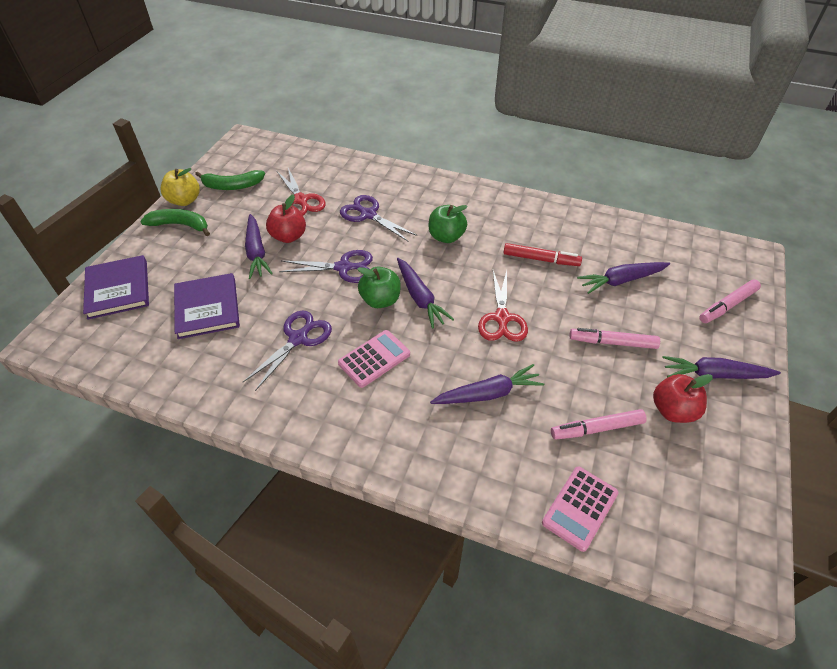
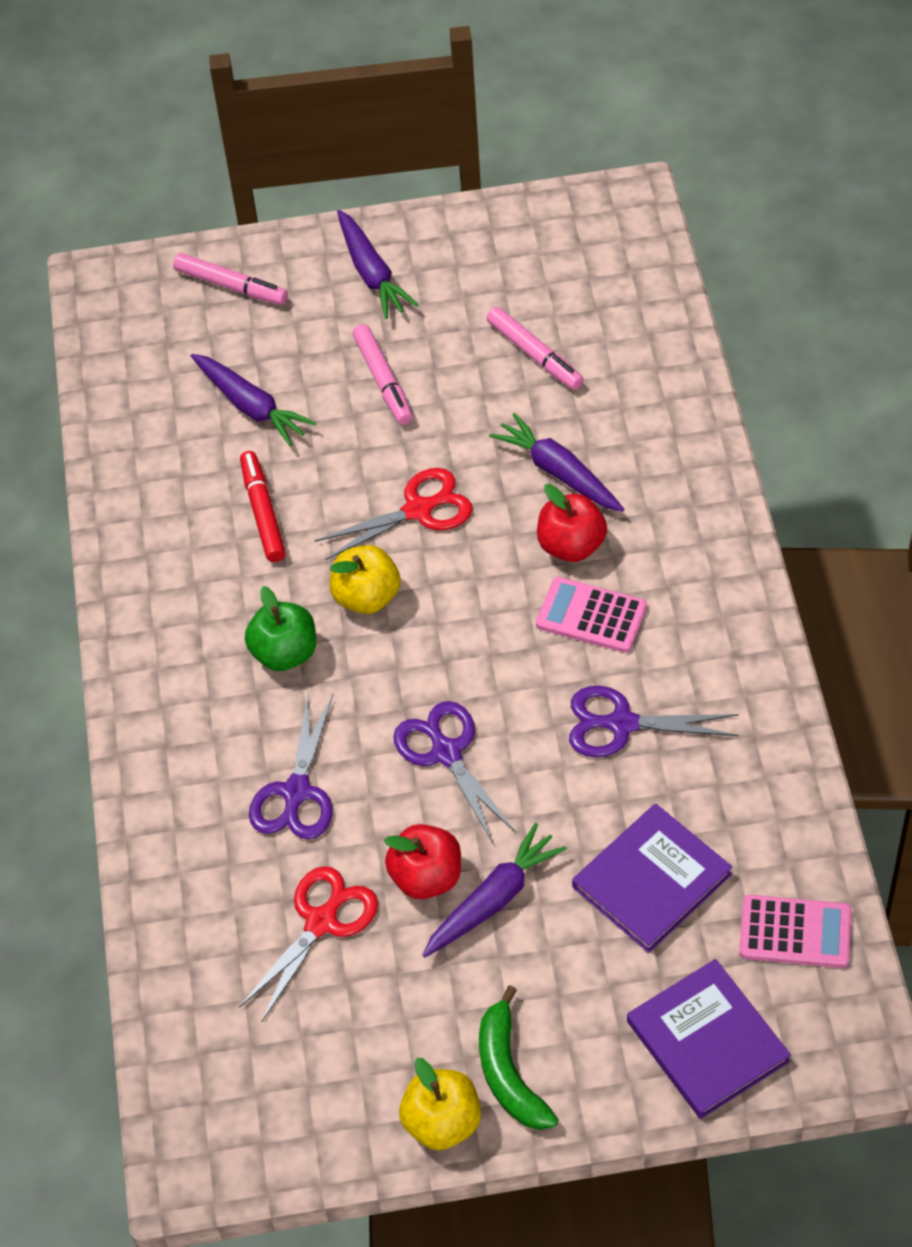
camera: 115 degrees left, 5 degrees up
(118, 289) = (707, 1041): purple book -> purple book turned 75 degrees counterclockwise
(232, 186) = (350, 1070): green banana -> none
(380, 300) = (481, 666): green apple -> none
(420, 298) = (443, 621): purple carrot -> none
(458, 276) = (366, 597): none -> yellow apple
(580, 508) = (649, 337): pink calculator -> pink calculator (795, 932)
(672, 410) = (457, 297): red apple -> red apple (571, 545)

